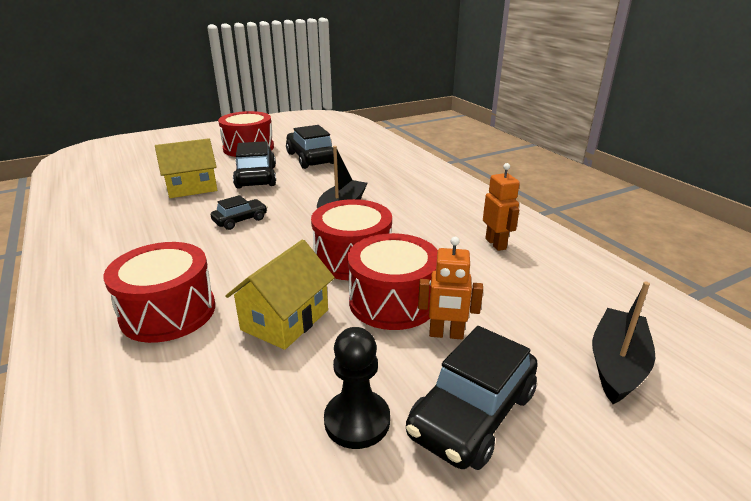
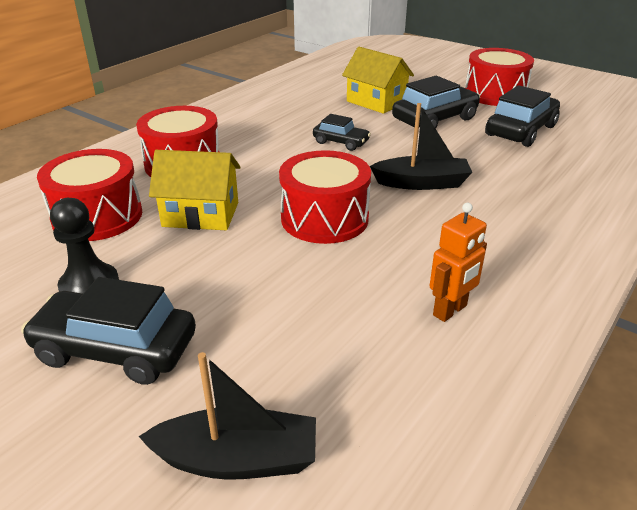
camera: 65 degrees right, 5 degrees up
(393, 301) = (264, 262): red drum -> red drum (97, 216)
(446, 334) = (227, 308): orange robot -> none

